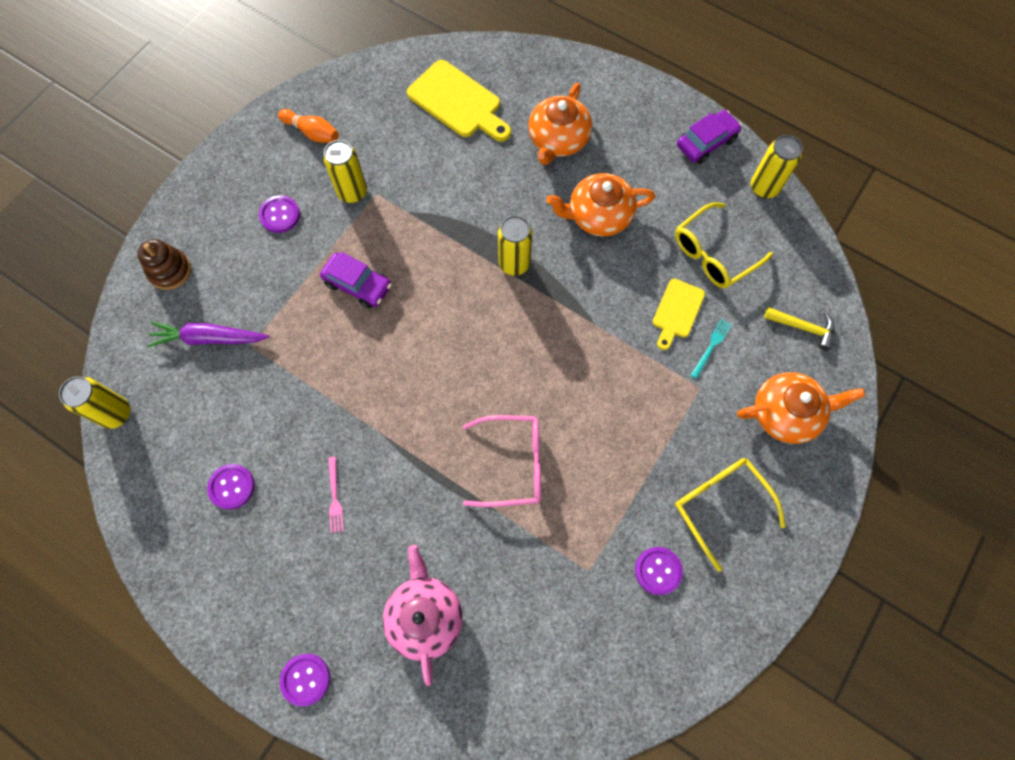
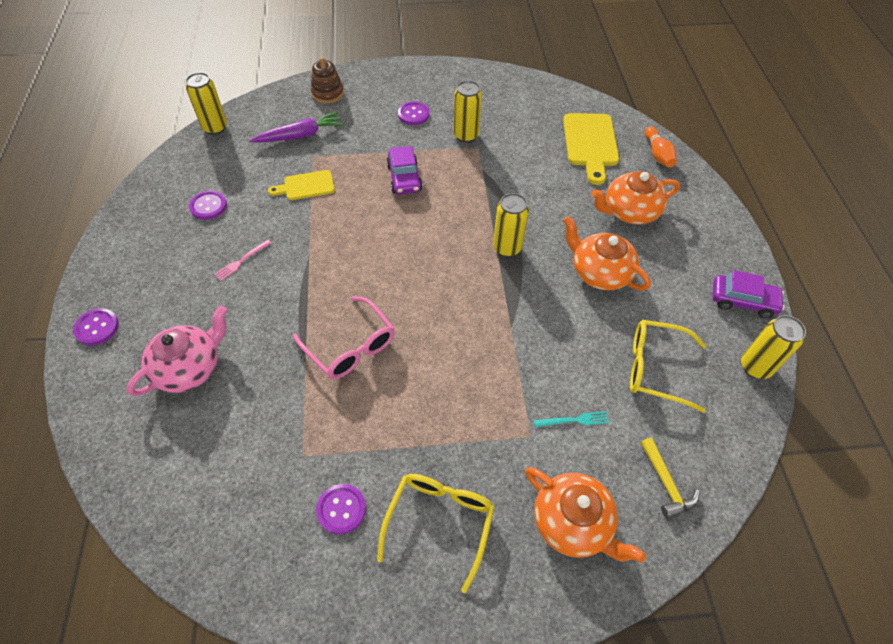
camera: 50 degrees right, 15 degrees down
(209, 338) = (300, 135): purple carrot -> purple carrot turned 105 degrees clockwise
(312, 133) = (485, 94): orange bowling pin -> orange bowling pin (657, 154)
(677, 311) = (578, 375): yellow cutting board -> yellow cutting board (306, 186)

